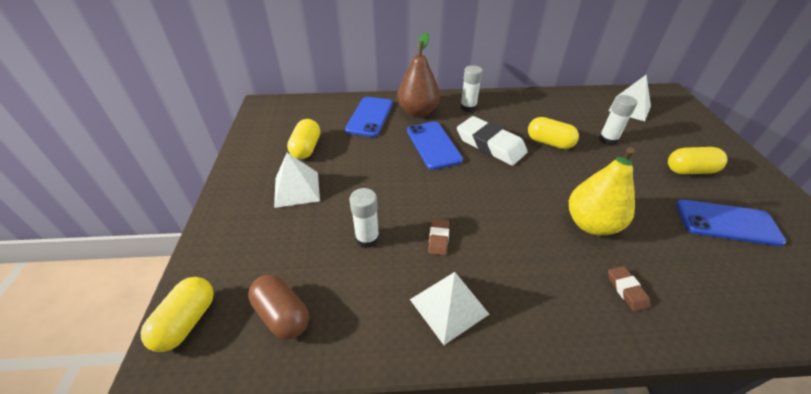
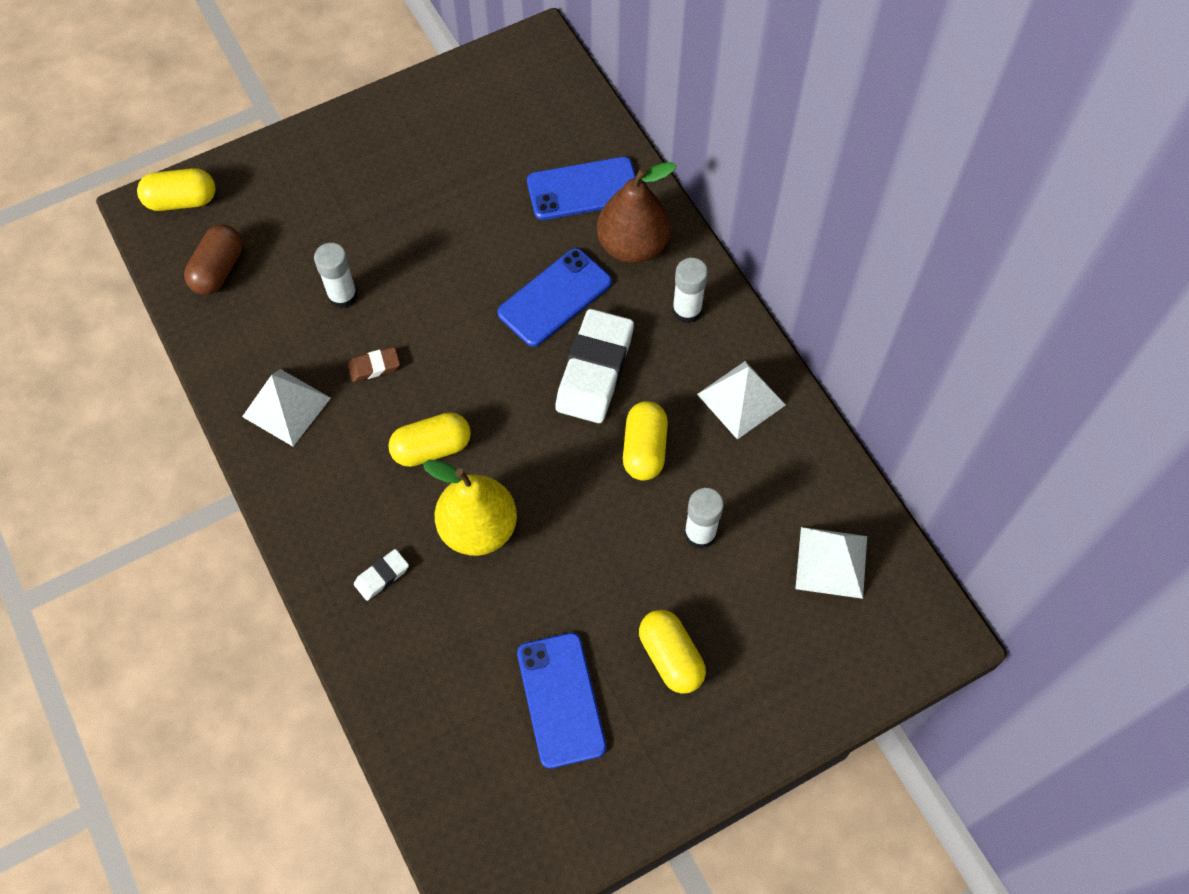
camera: 65 degrees right, 20 degrees up
(296, 189) = (386, 186): white pyramid -> white pyramid (741, 399)
(306, 148) = (467, 152): yellow capsule -> yellow capsule (432, 448)
(626, 290) = (382, 576): brown eraser -> white eraser

